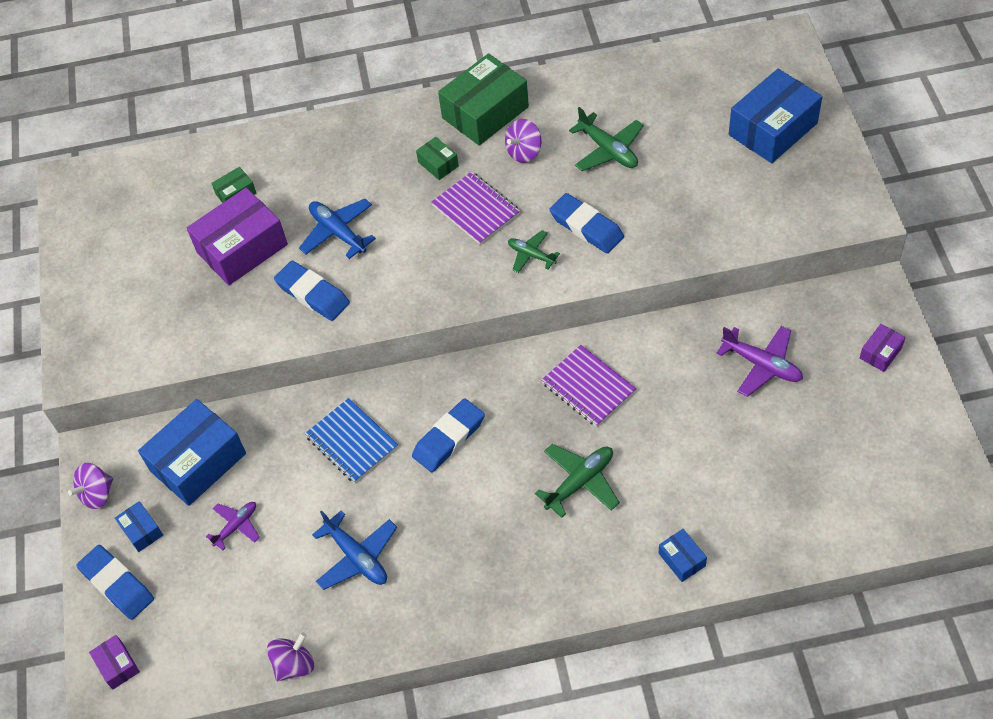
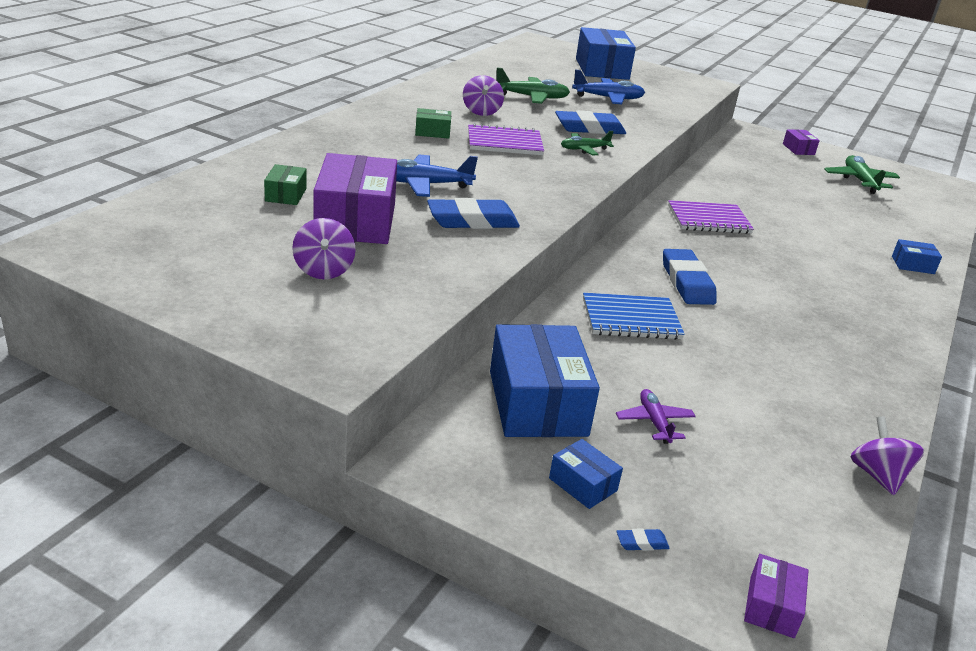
camera: 60 degrees left, 25 degrees down
(97, 494) = (484, 489): purple spinning top -> purple spinning top (324, 270)
(117, 584) = (642, 543): blue eraser -> blue eraser, size x0.40
(117, 666) = (771, 607): purple box -> purple box turned 75 degrees counterclockwise
(142, 531) = (583, 484): blue box -> blue box turned 45 degrees clockwise
(357, 557) = (771, 379): blue plane -> blue plane (608, 98)
(485, 112) = (417, 103): green box -> none
(580, 482) = (798, 261): green plane -> green plane (860, 181)
(761, 365) = (764, 174): purple plane -> none

